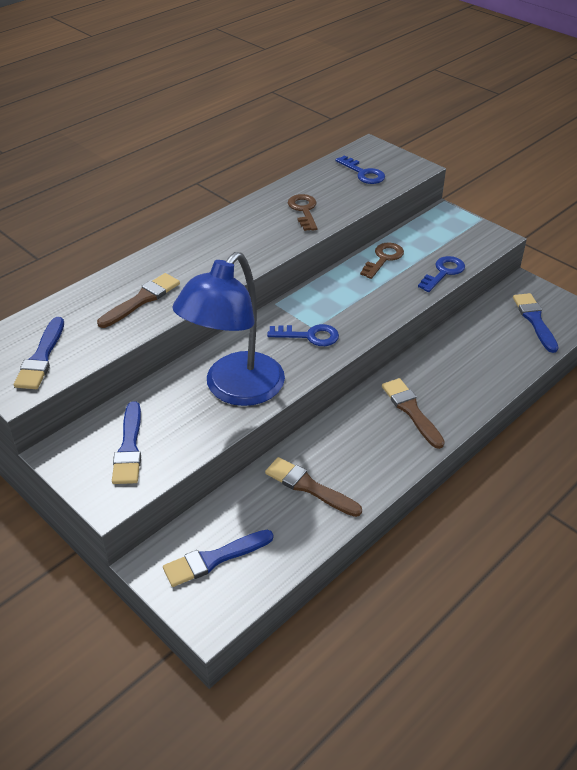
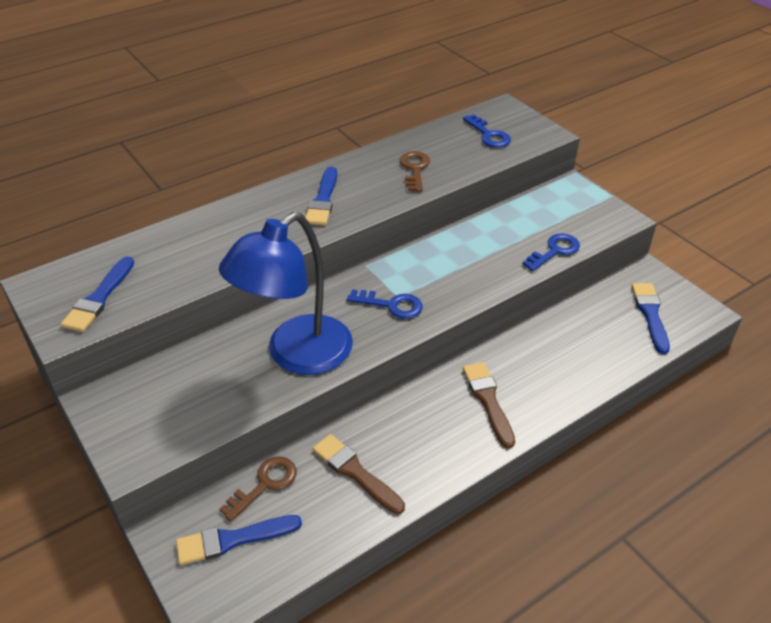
camera: 10 degrees right, 0 degrees up
(129, 447) = (169, 405): blue brush -> blue brush (323, 200)
(141, 300) = (219, 247): brown brush -> none
(383, 259) = (493, 229): brown key -> brown key (265, 484)

